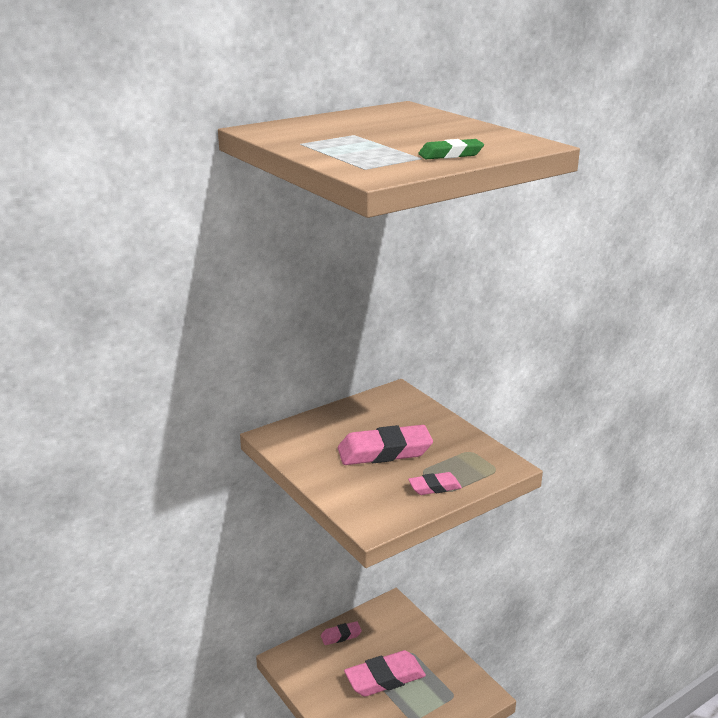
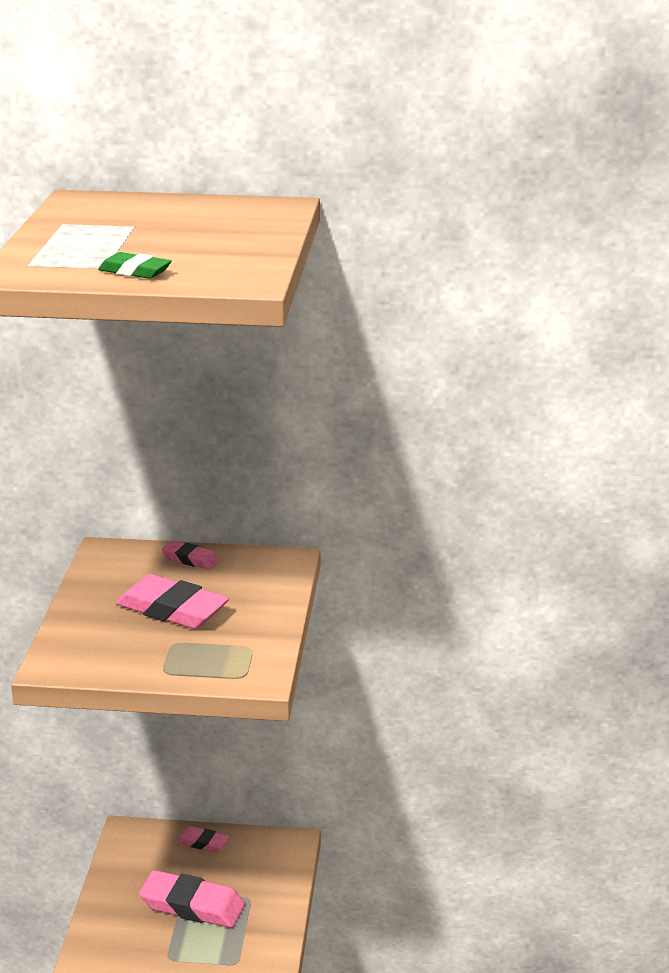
camera: 40 degrees right, 0 degrees up
(434, 487) = (157, 662): pink eraser -> pink eraser (190, 559)

